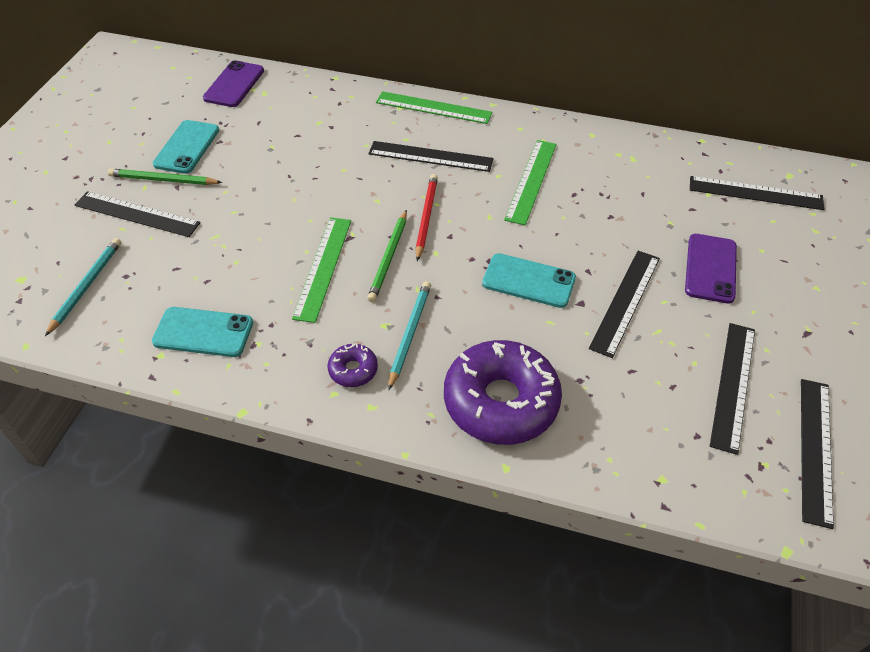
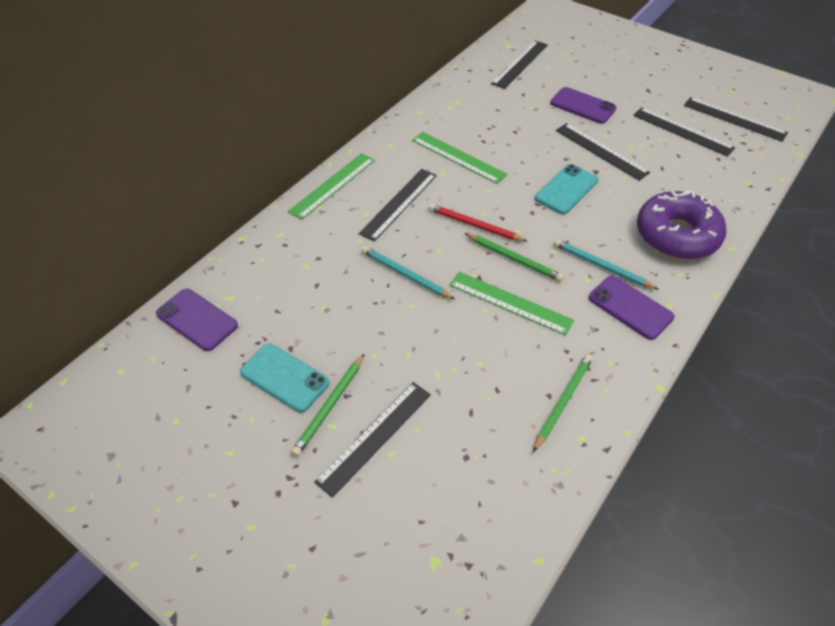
camera: 70 degrees left, 0 degrees up
(86, 286) = (469, 494): turquoise pencil -> turquoise pencil (405, 274)
(203, 332) = (563, 401): turquoise phone -> green pencil
(353, 370) = (630, 307): purple donut -> purple phone

